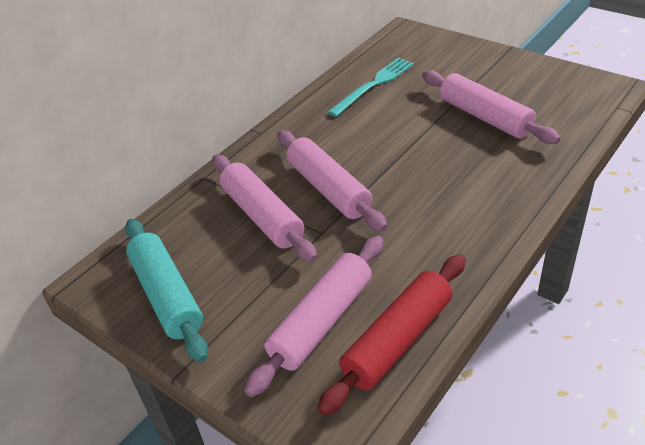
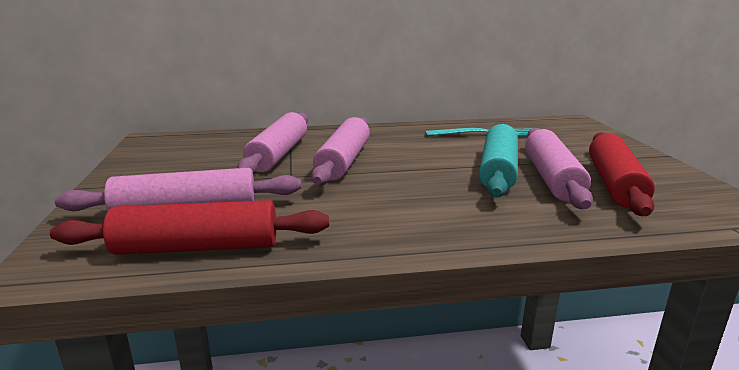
camera: 40 degrees right, 20 degrees down
(167, 295) = (157, 159): turquoise rolling pin -> turquoise rolling pin (498, 170)
(523, 100) = (614, 184): none -> red rolling pin

